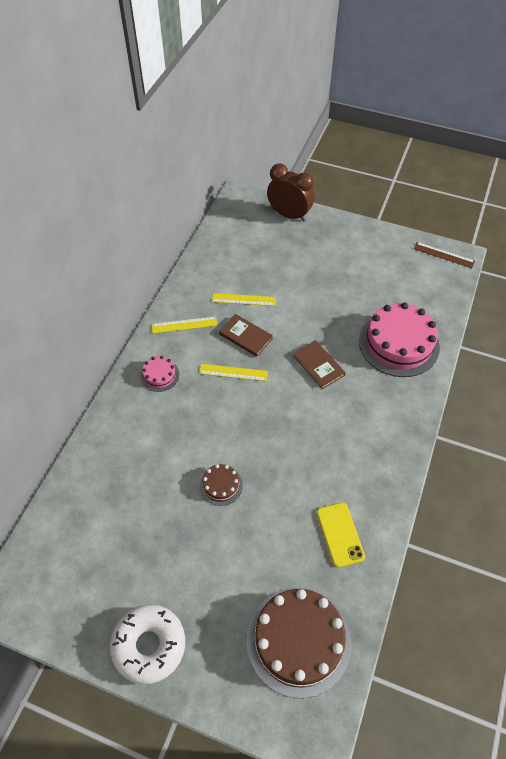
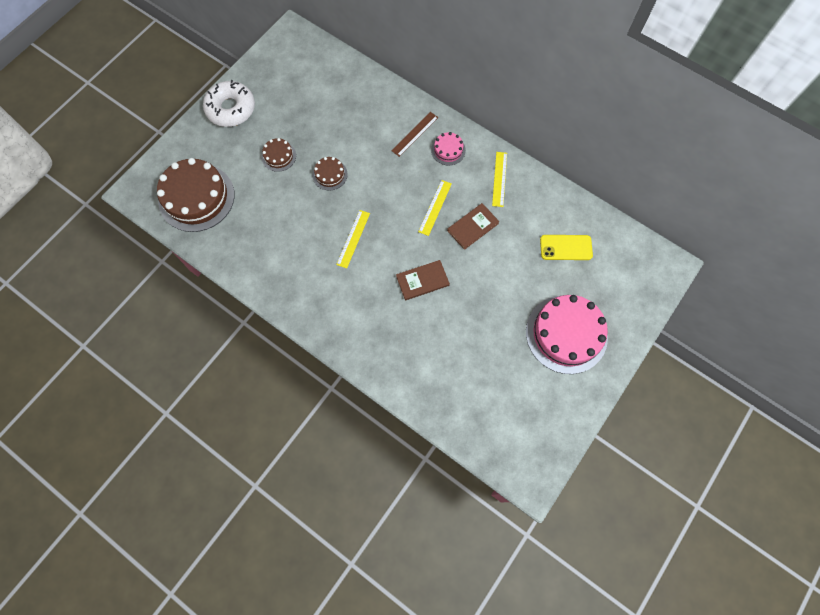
camera: 105 degrees right, 15 degrees up
(210, 553) = (278, 156): none -> brown cake
(243, 299) = (518, 236): yellow ruler -> yellow ruler (353, 238)
(289, 215) = (633, 312): brown clock -> none
(340, 534) = (259, 248): yellow phone -> yellow phone (566, 247)
(399, 343) = (427, 364): pink cake -> pink cake (566, 334)
(444, 255) = (538, 463): brown ruler -> brown ruler (415, 134)

